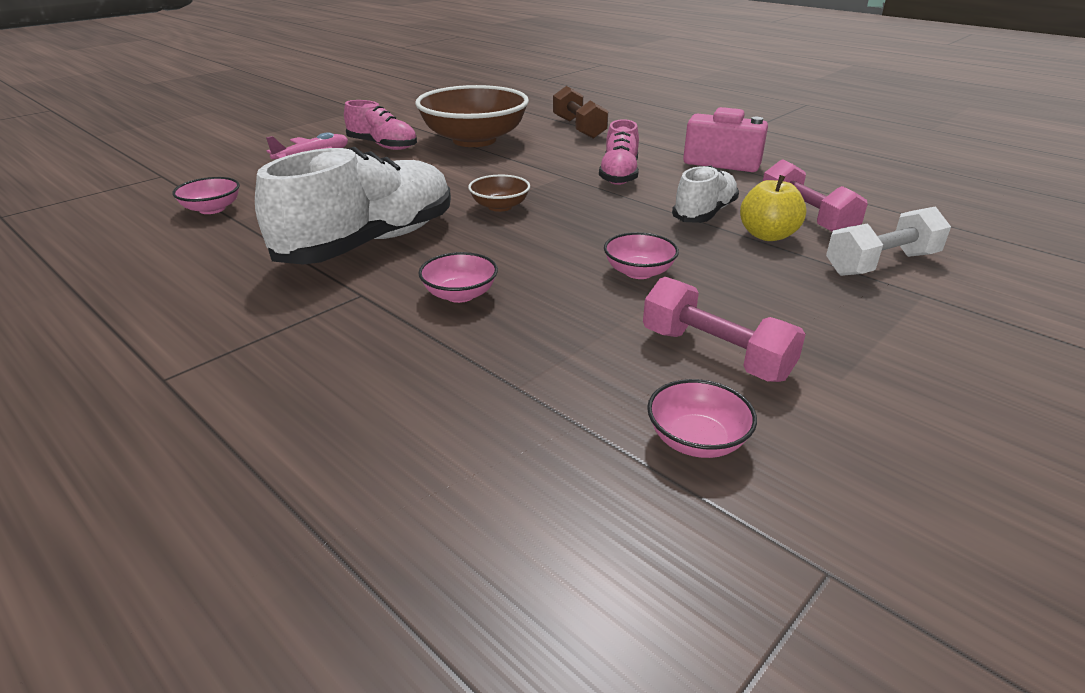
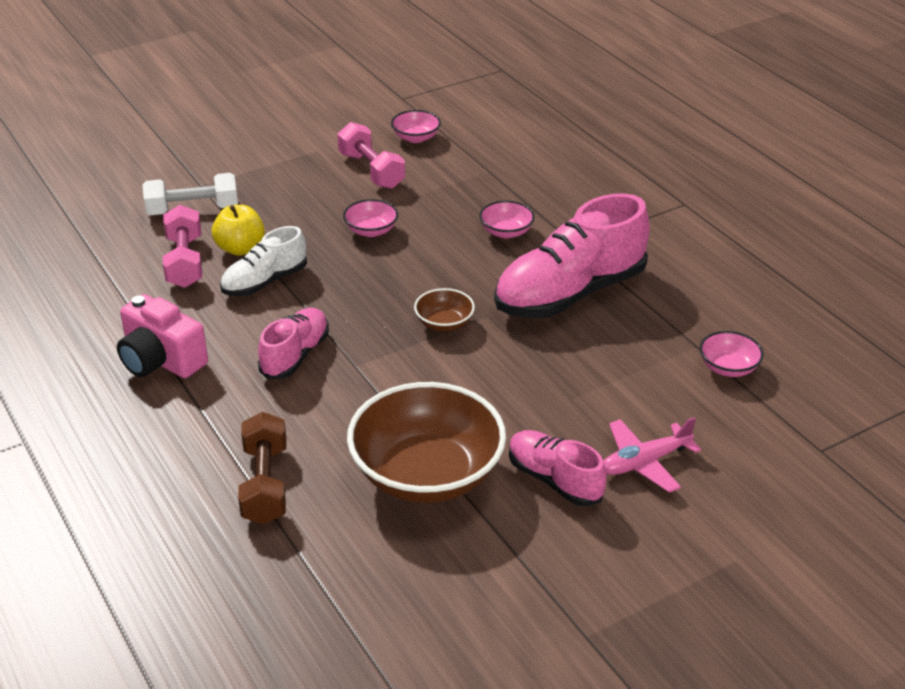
camera: 165 degrees left, 5 degrees up
(369, 243) = (570, 293): white shoe -> pink shoe

